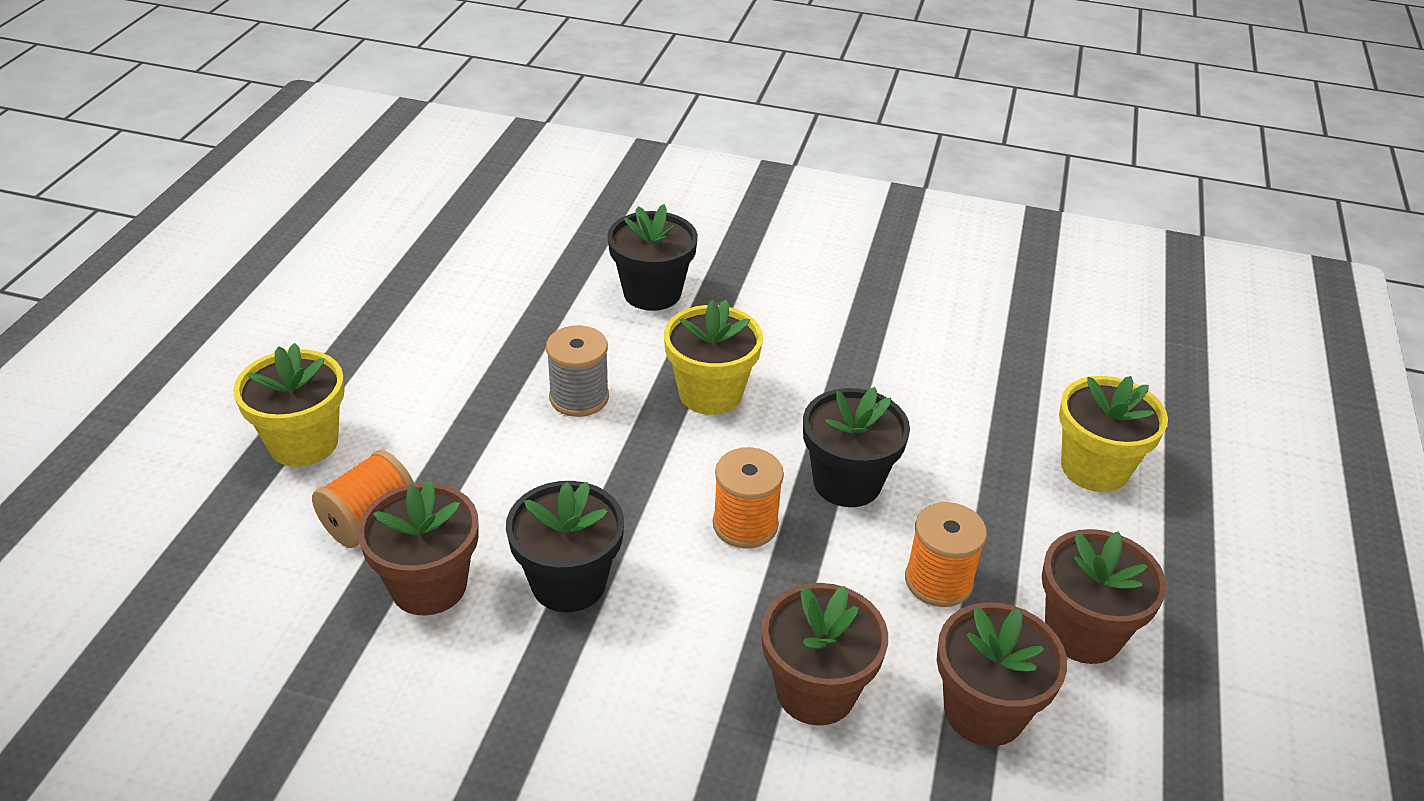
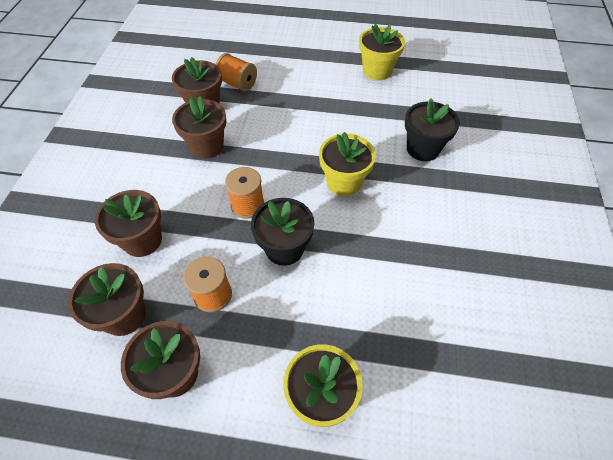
camera: 85 degrees right, 15 degrees up
(303, 443) = (279, 57): yellow flower pot -> yellow flower pot (377, 71)
(568, 583) = (207, 146): black flower pot -> brown flower pot
(579, 397) = (327, 132): grey spool -> none

